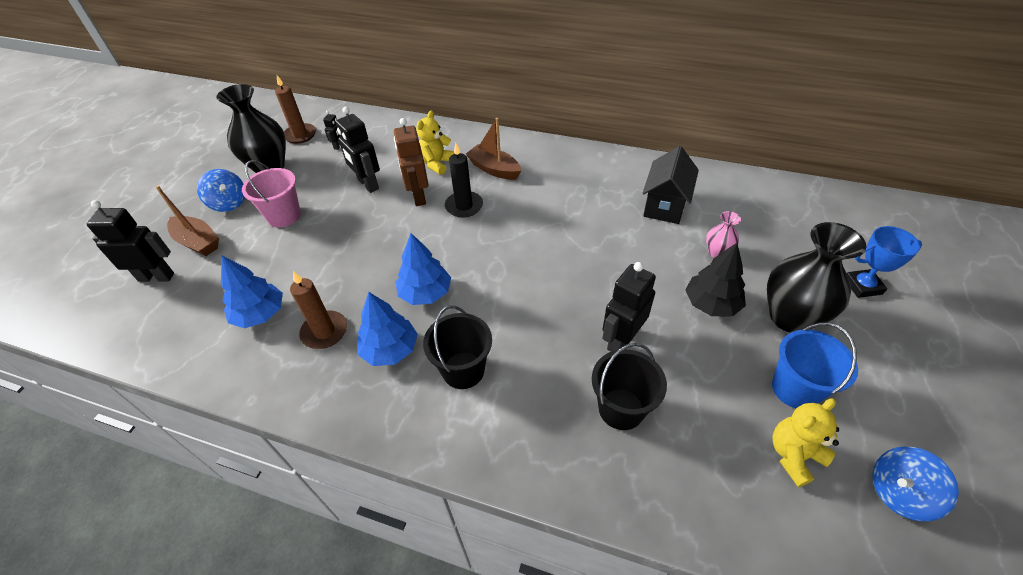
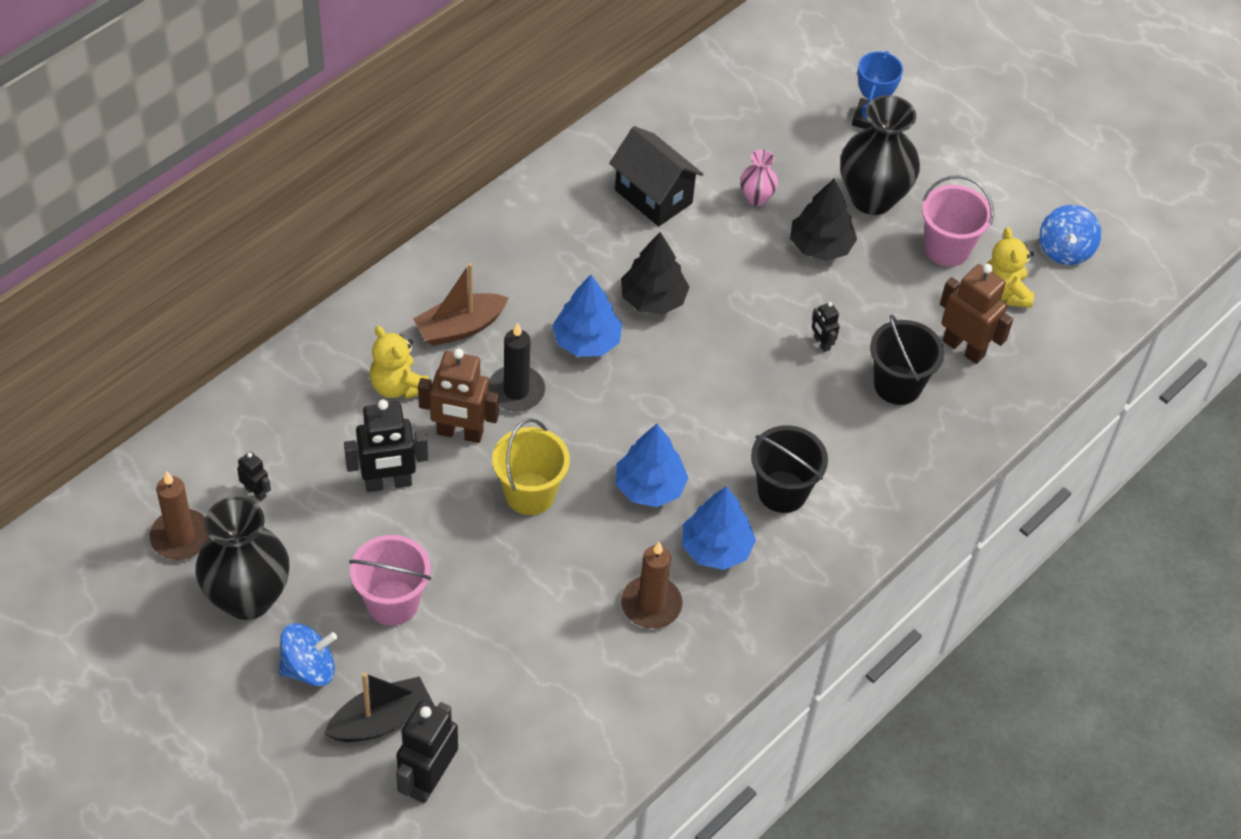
camera: 70 degrees left, 5 degrees up
(197, 242) = (381, 721): brown boat -> black boat
(260, 314) = (580, 667): blue tree -> blue tree (587, 341)
(389, 240) = (530, 494): none -> yellow bucket
(582, 236) = (653, 299): none -> black tree
(621, 340) = (821, 343): black robot -> black robot, size x0.50
(702, 446) = (964, 348): none -> brown robot
(795, 389) = (947, 248): blue bucket -> pink bucket

